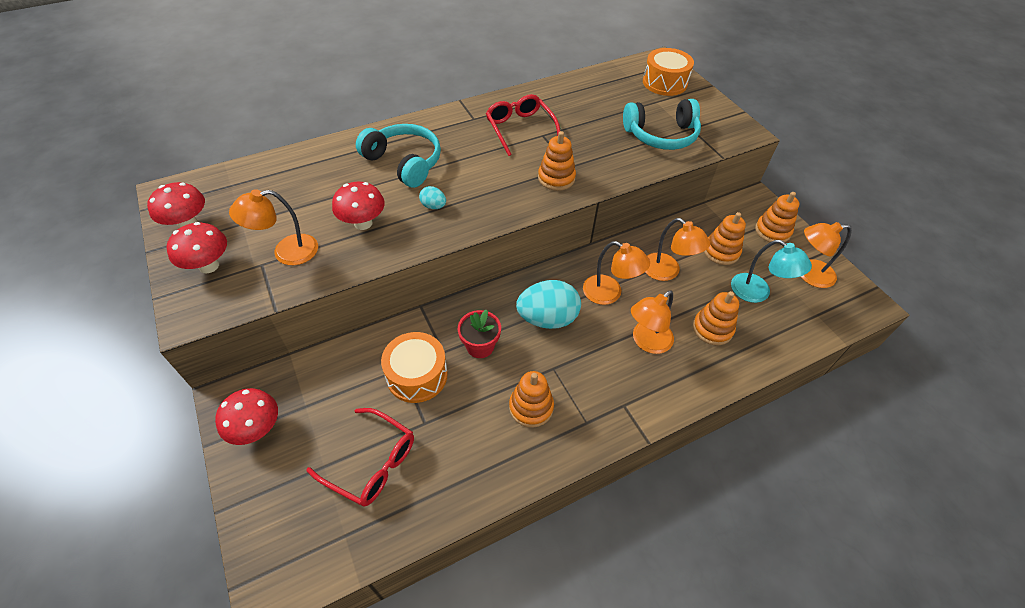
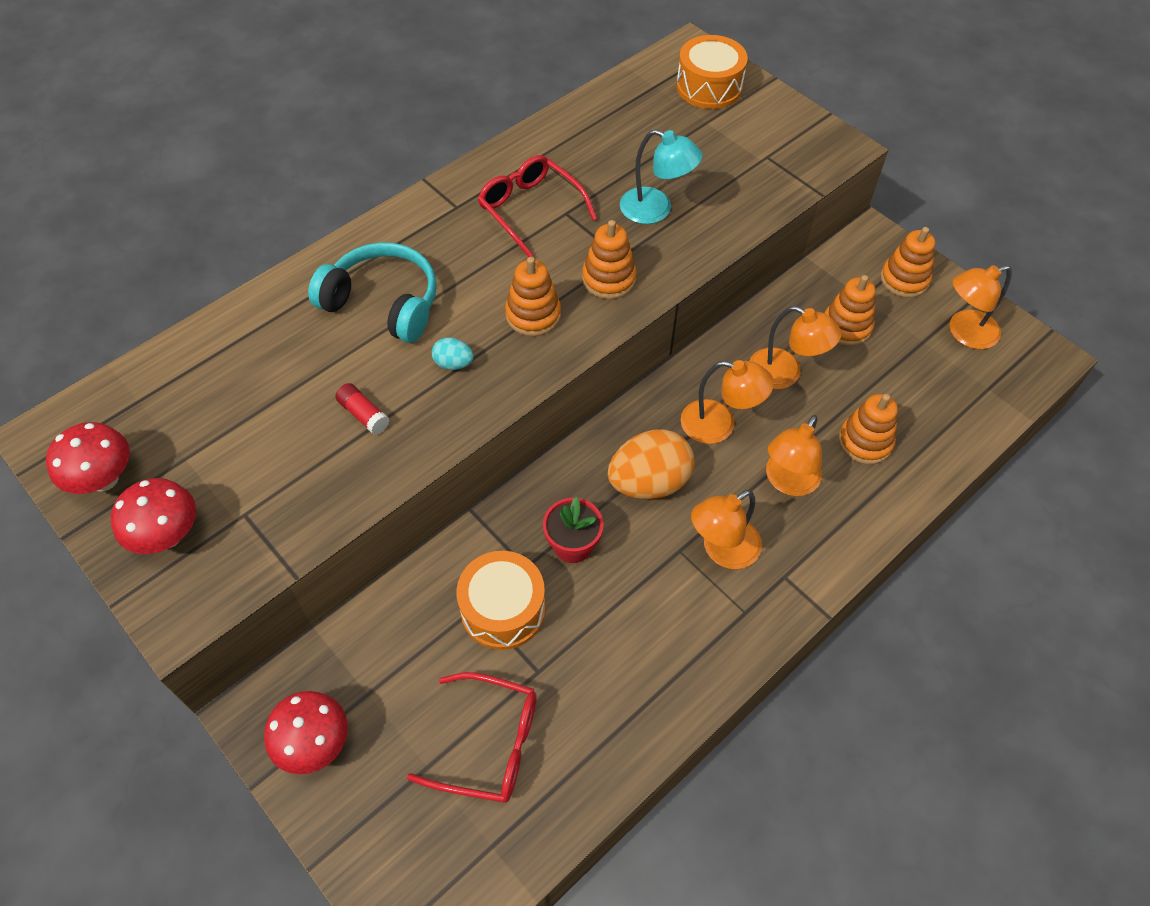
camera: 15 degrees left, 5 degrees up
(286, 252) = (272, 486): orange lamp -> orange lamp (722, 550)
(363, 223) = (364, 414): red mushroom -> red glue stick
(531, 407) = (668, 611): orange stacking toy -> orange stacking toy (533, 315)
(547, 319) = (649, 482): turquoise egg -> orange egg
(661, 135) = (730, 177): turquoise headphones -> none
(757, 292) = (908, 375): turquoise lamp -> turquoise lamp (656, 210)

